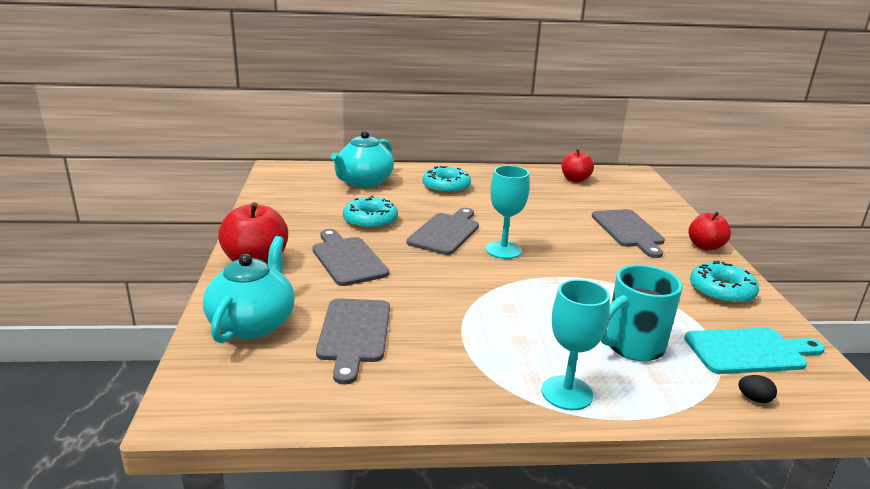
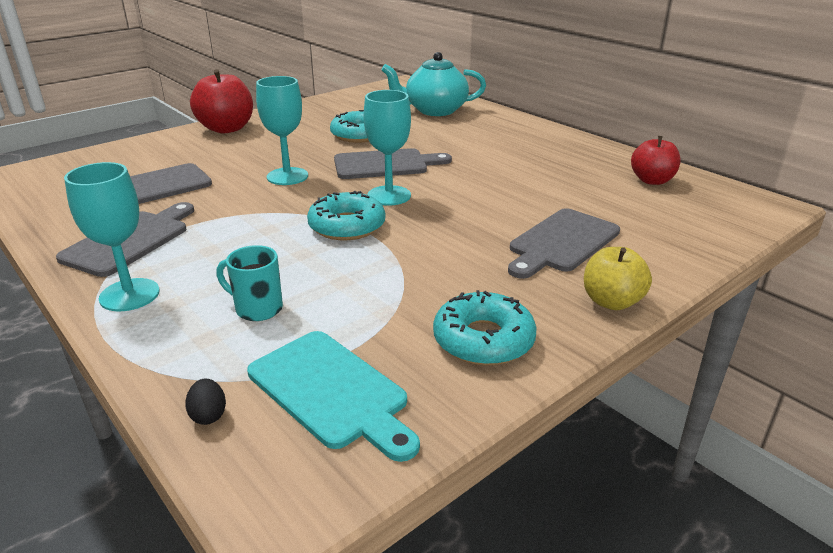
camera: 55 degrees right, 5 degrees up
(253, 323) = (135, 156): turquoise teapot -> none
(347, 259) = (274, 150): grey cutting board -> grey cutting board (130, 240)
(416, 271) = (287, 176): none -> turquoise goblet
(446, 187) = (490, 137): turquoise donut -> turquoise donut (347, 226)
(632, 346) = (257, 309): turquoise mug -> turquoise mug, size x0.62
(705, 246) = (611, 302): red apple -> yellow apple

